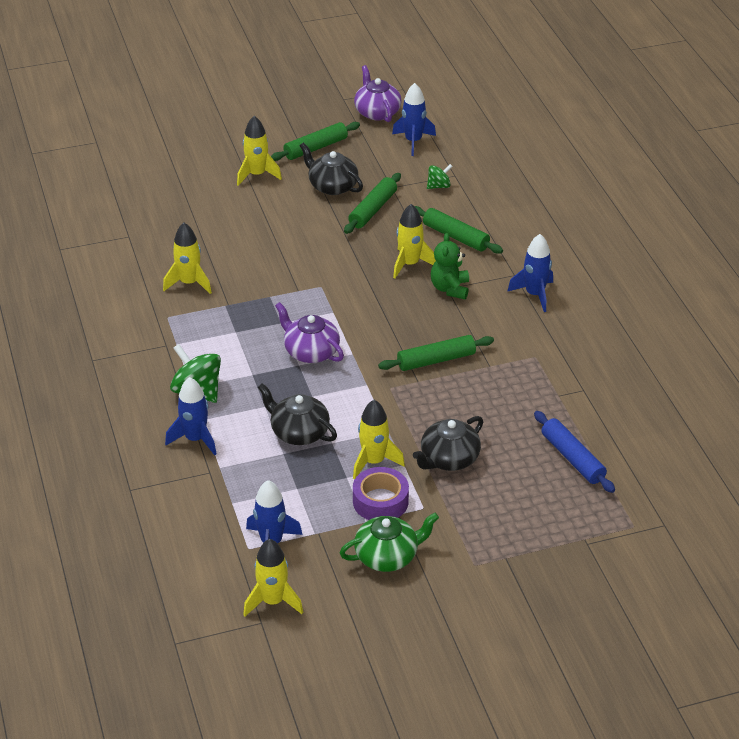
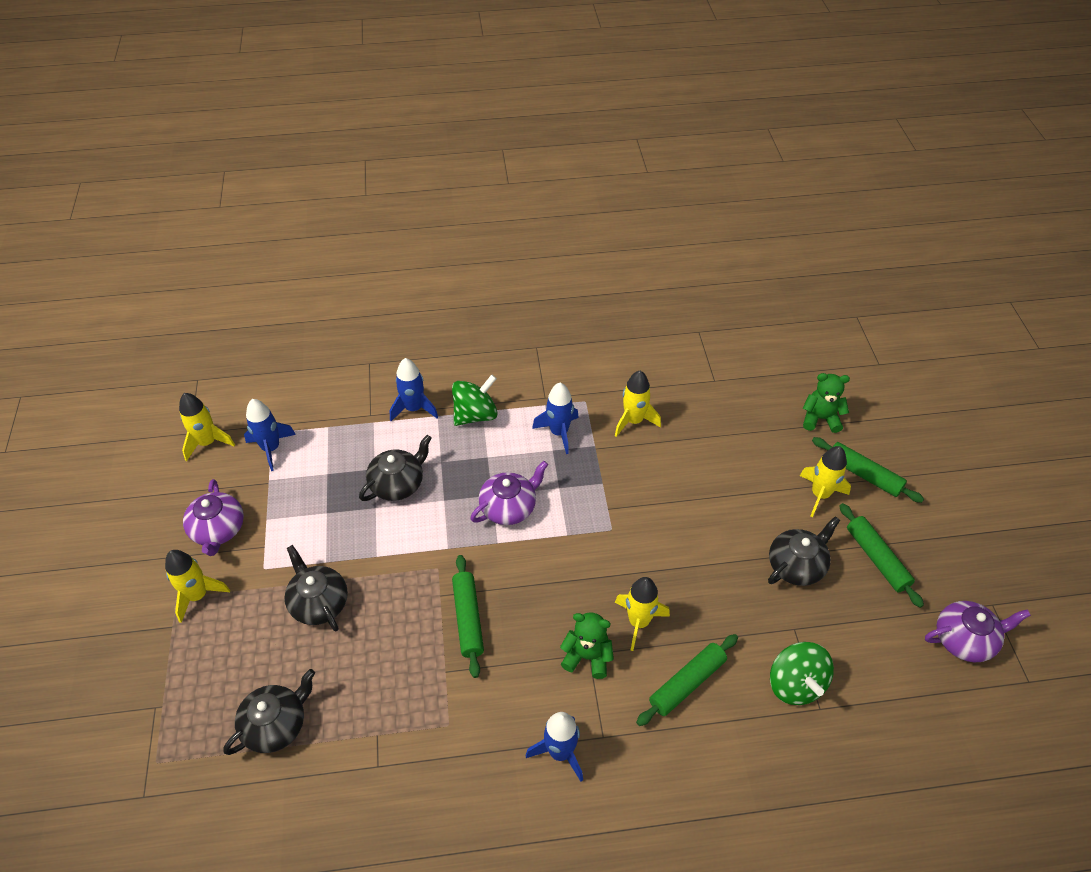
camera: 100 degrees right, 10 degrees up
(169, 174) = (820, 418): none -> green teddy bear
(372, 209) = (748, 600): green rolling pin -> green rolling pin (863, 474)
(374, 462) = (338, 537): yellow rocket -> yellow rocket (198, 595)
(380, 501) = (286, 535): purple tape -> none
(387, 556) = (218, 530): green teapot -> purple teapot
(413, 141) = (897, 672): blue rocket -> blue rocket (559, 432)
(439, 186) = (795, 684): green spinning top -> green spinning top, size x1.77
(572, 458) = (276, 724): blue rolling pin -> black teapot

